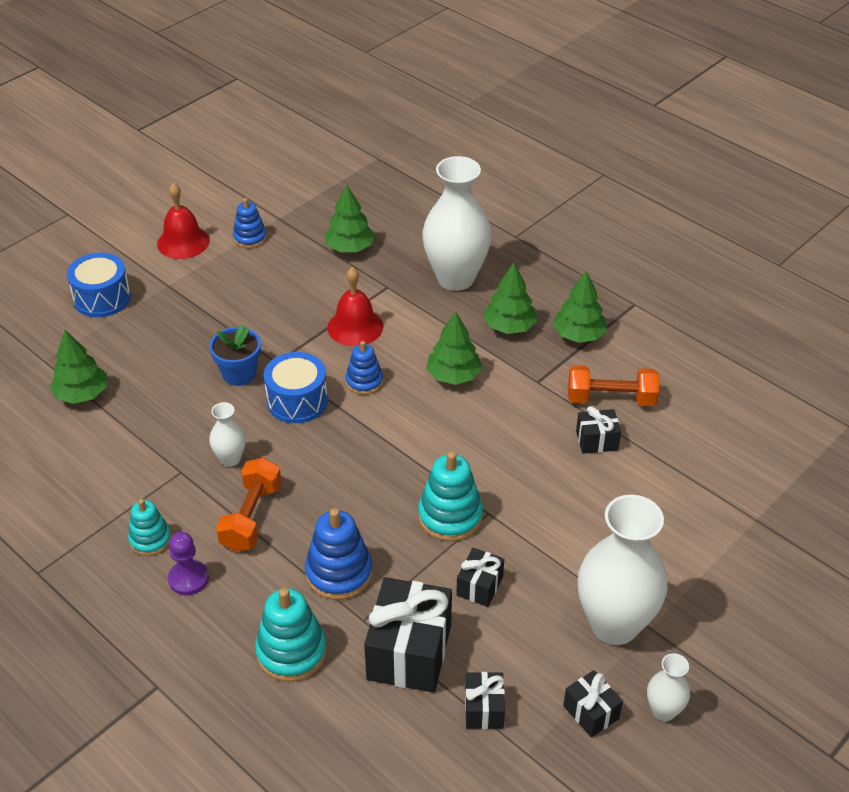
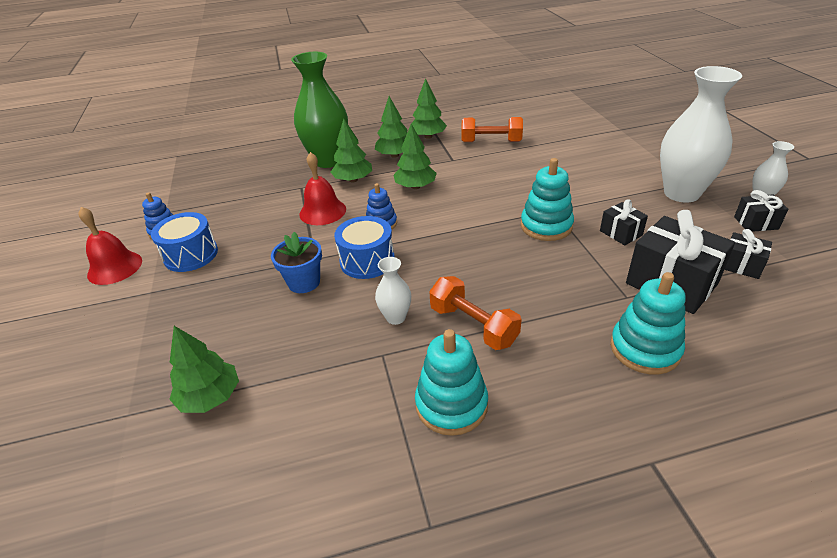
camera: 55 degrees left, 5 degrees down
(102, 298) = (105, 340): blue drum -> blue drum (191, 255)
(150, 539) = (451, 405): turquoise stacking toy -> turquoise stacking toy, size x1.57
(188, 579) = (520, 391): purple pawn -> none
(339, 573) = (569, 294): blue stacking toy -> none
(350, 248) = (243, 191): green tree -> green tree (353, 180)
(455, 278) = (328, 160): white vase -> green vase
(596, 440) = (521, 155): black gift -> none
(611, 399) = (491, 142): orange dumbbell -> orange dumbbell turned 60 degrees clockwise

